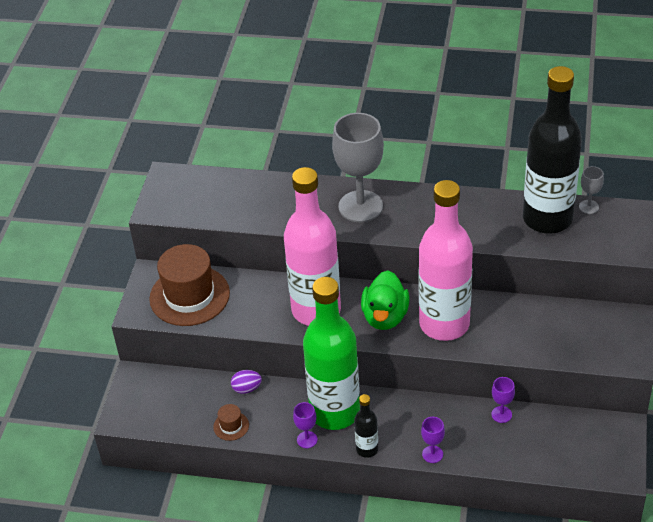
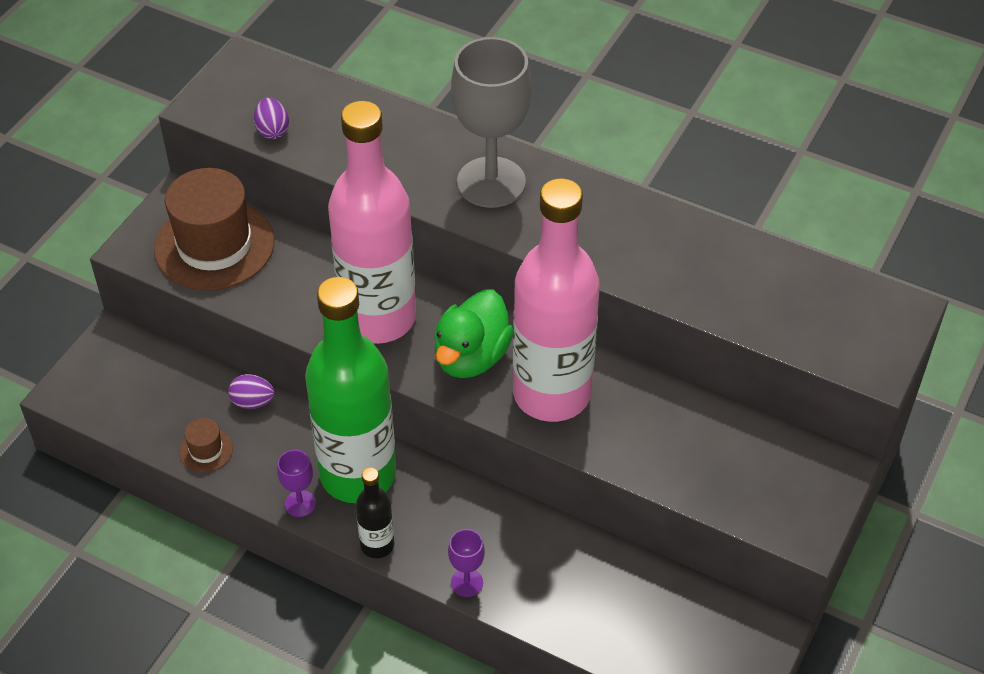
camera: 15 degrees right, 5 degrees up
(207, 212) = (272, 130): none -> purple egg
(501, 414) = (594, 553): purple goblet -> none
(547, 219) = (758, 279): black bottle -> none
(588, 207) = (831, 278): grey goblet -> none

